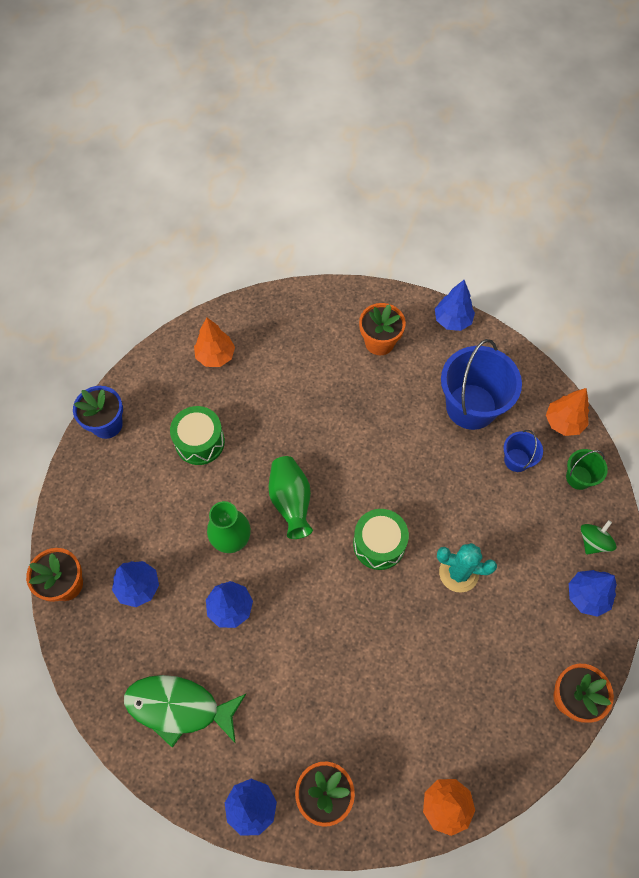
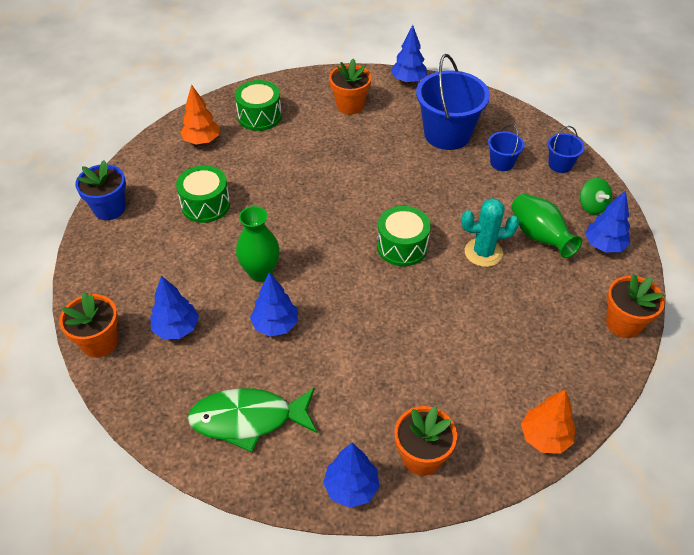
camera: 15 degrees left, 15 degrees down
(281, 336) = (259, 116): none -> green drum
(291, 501) = (308, 231): green vase -> green vase (539, 237)
(563, 422) = (531, 130): orange tree -> none
(578, 477) = (560, 164): green bucket -> blue bucket
(593, 542) = (592, 206): green spinning top -> green spinning top turned 135 degrees clockwise

